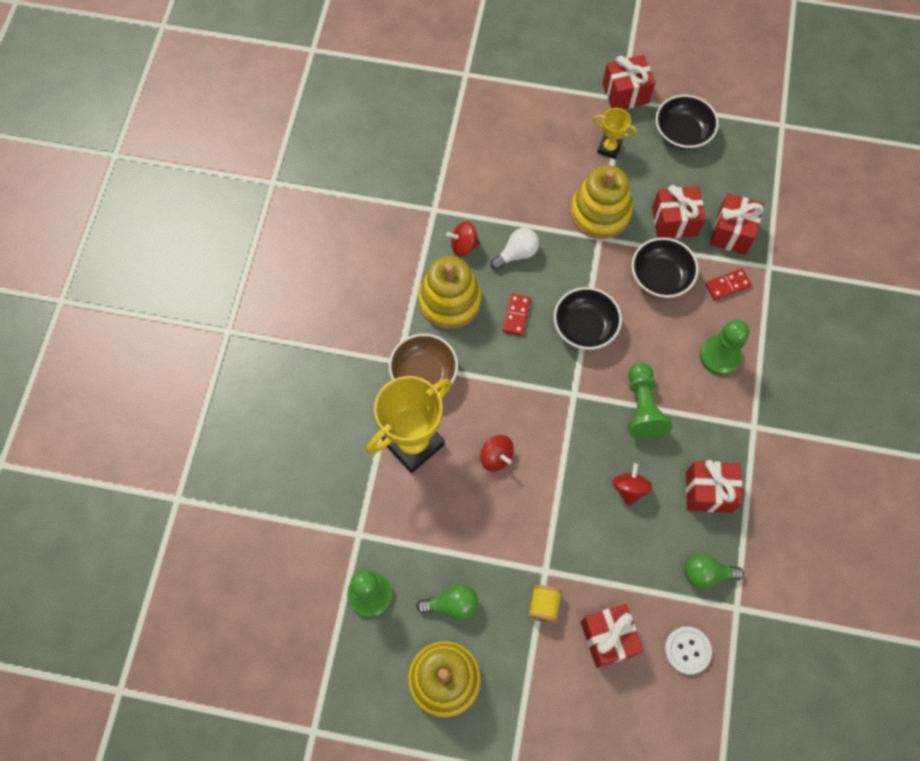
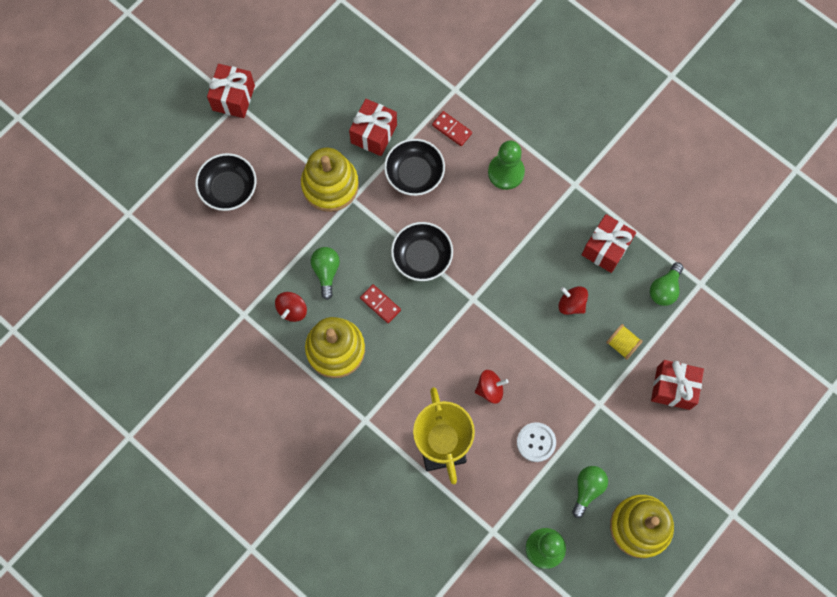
camera: 60 degrees left, 5 degrees up
(424, 373) = (387, 406): brown bowl -> none
(516, 254) = (326, 272): white light bulb -> green light bulb
(543, 605) = (625, 421): yellow spool -> yellow spool (622, 344)
(609, 148) = (276, 142): yellow trophy -> none
(642, 408) = (513, 255): green pawn -> none
(682, 133) = (299, 77): black bowl -> black bowl (229, 189)
(687, 650) = (711, 337): white button -> white button (536, 442)
(727, 285) = (451, 129): red domino -> red domino turned 60 degrees counterclockwise
(731, 233) = (410, 97): red gift -> none

